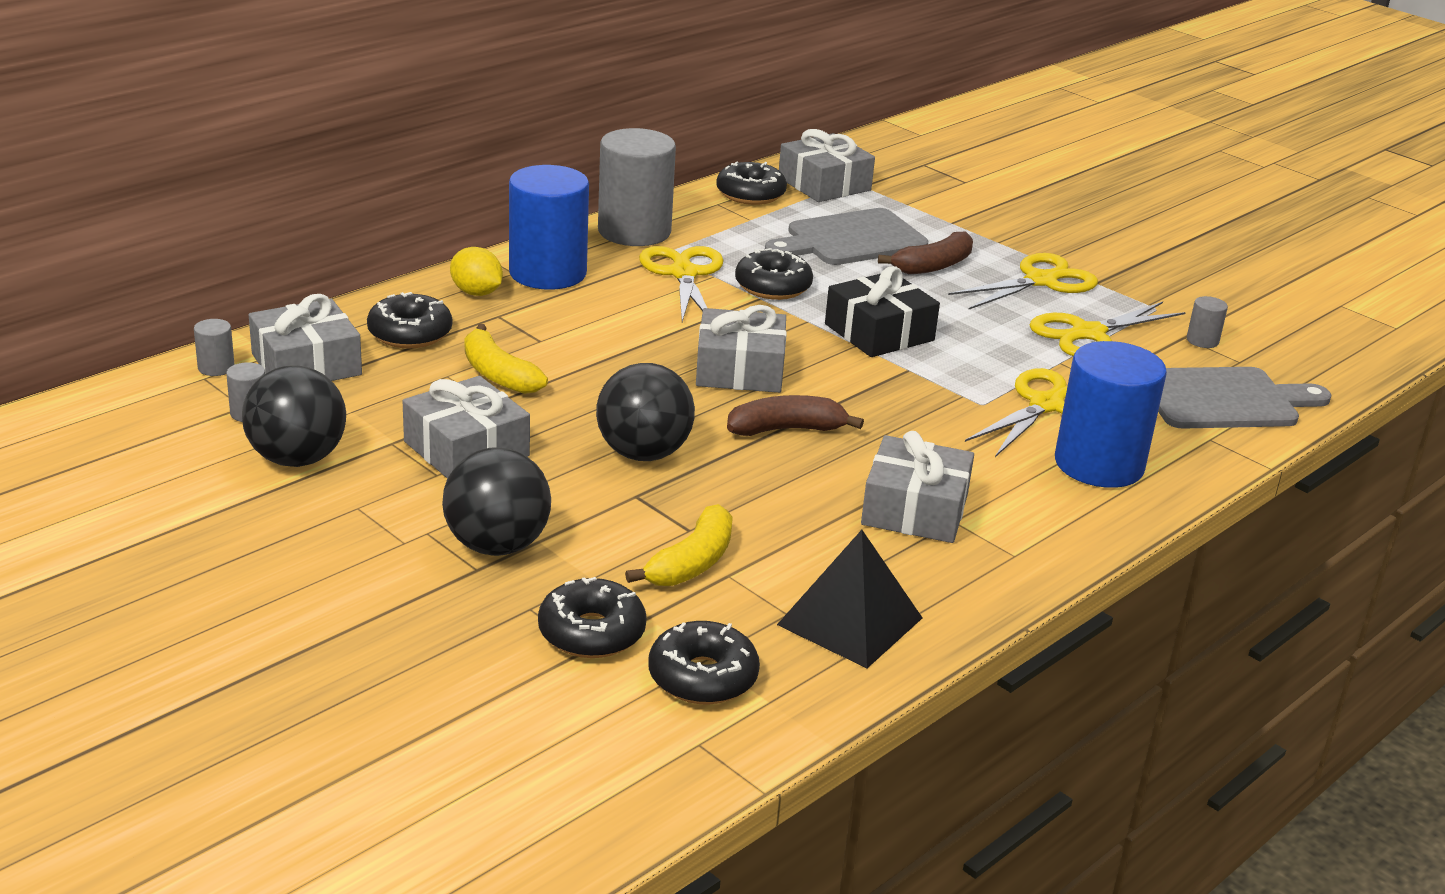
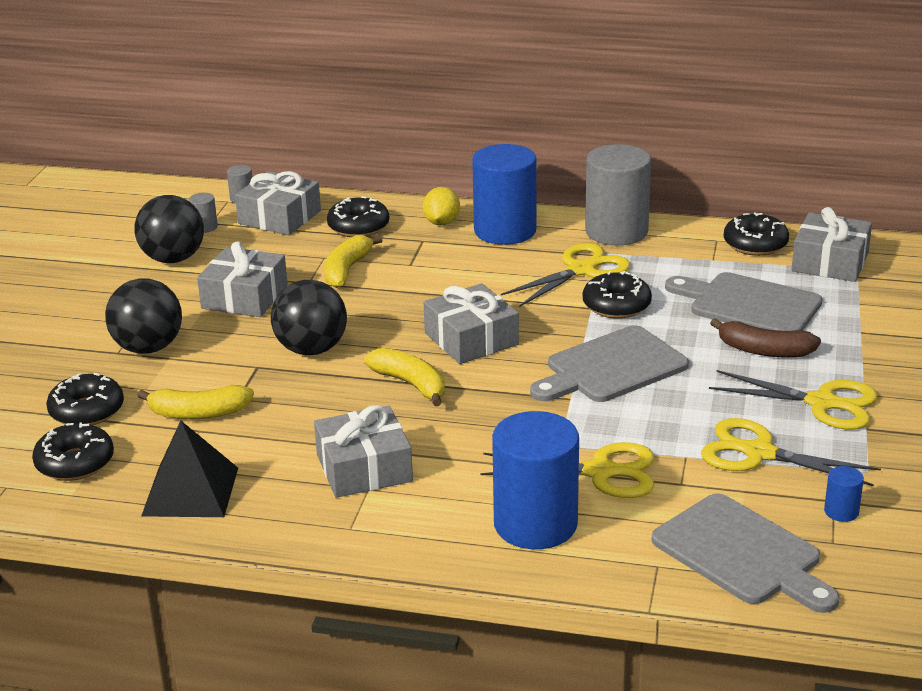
camera: 60 degrees right, 0 degrees up
(787, 429) = (411, 384): brown banana -> yellow banana
(879, 332) = (611, 367): black gift -> grey cutting board
(1202, 341) = (841, 511): grey cylinder -> blue cylinder

